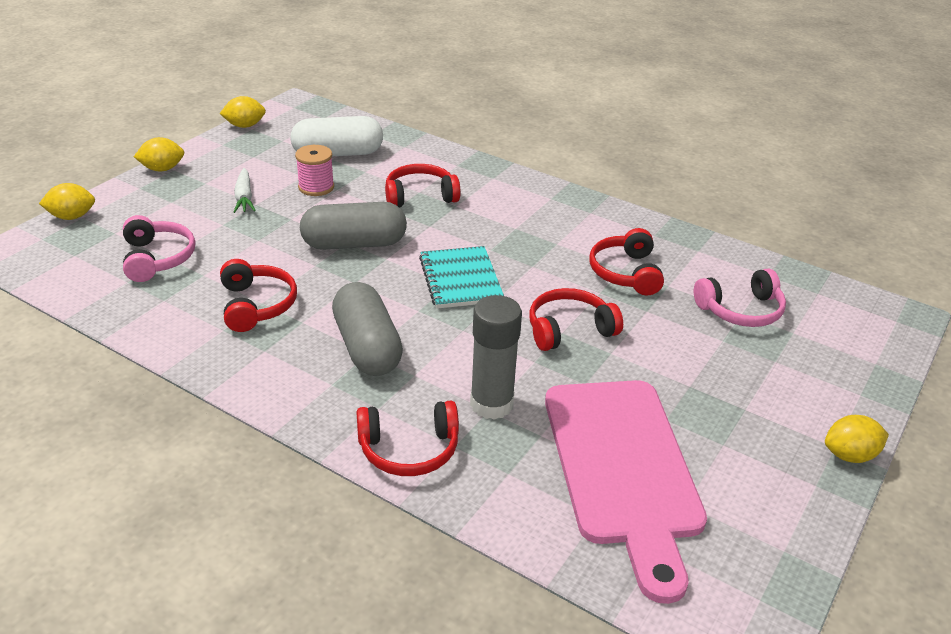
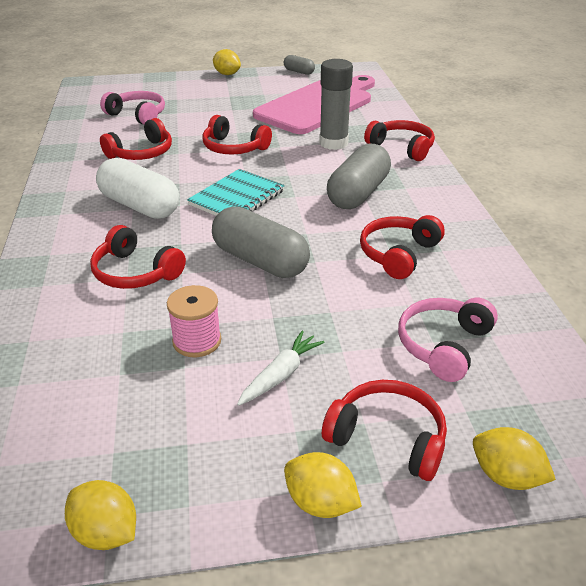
camera: 130 degrees left, 0 degrees up
(151, 202) = (387, 438): none -> red headphones
(338, 153) = (101, 377): white capsule -> white capsule (139, 206)
(797, 544) = (299, 72): none -> grey capsule

